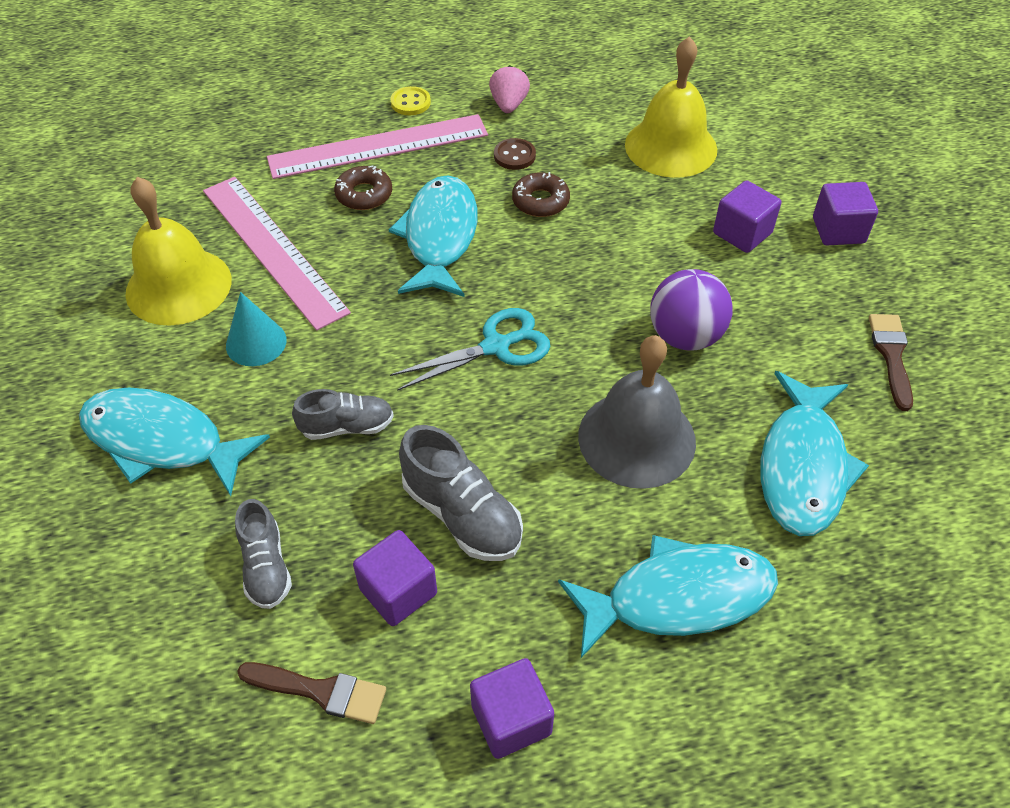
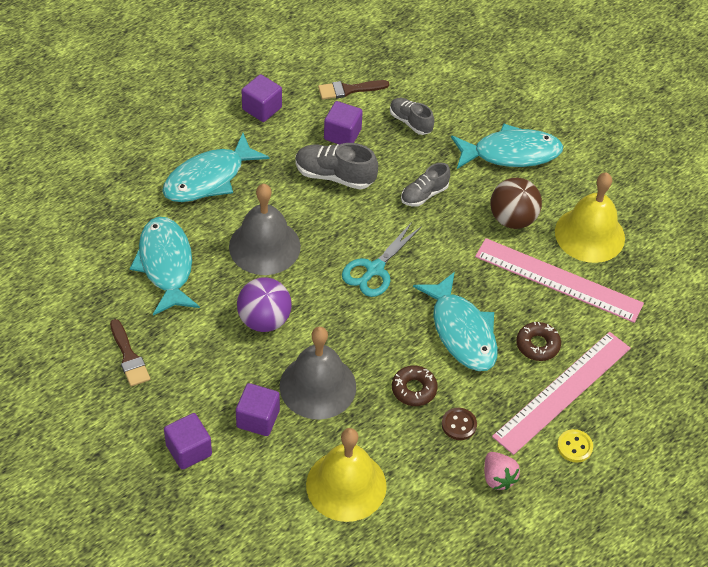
camera: 150 degrees right, 0 degrees up
(256, 343) = (512, 219): turquoise cone -> brown ball
(653, 241) = (318, 386): none -> grey bell

